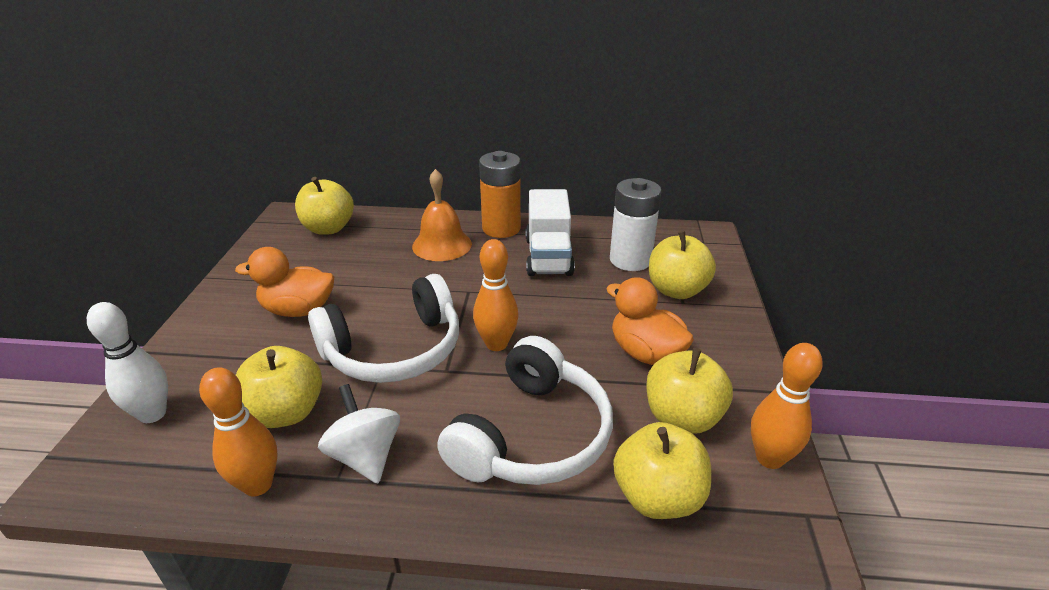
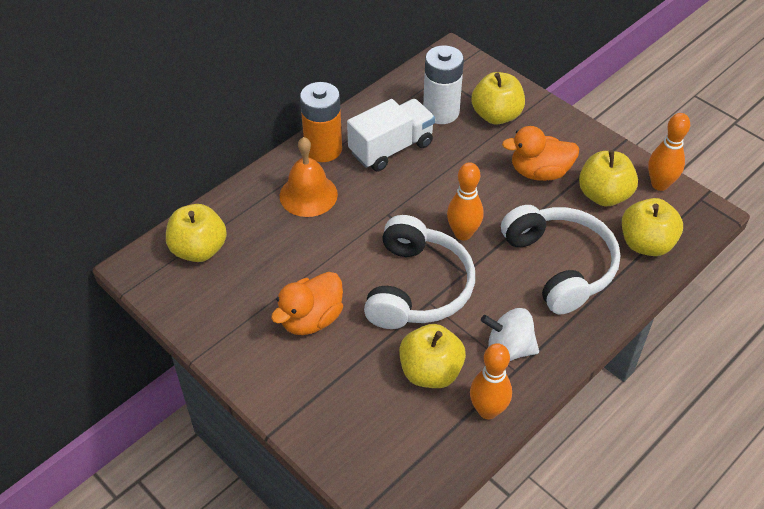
camera: 50 degrees left, 15 degrees up
(152, 414) = (362, 446): white bowling pin -> none
(548, 257) = (391, 148): white truck -> white truck turned 75 degrees counterclockwise

